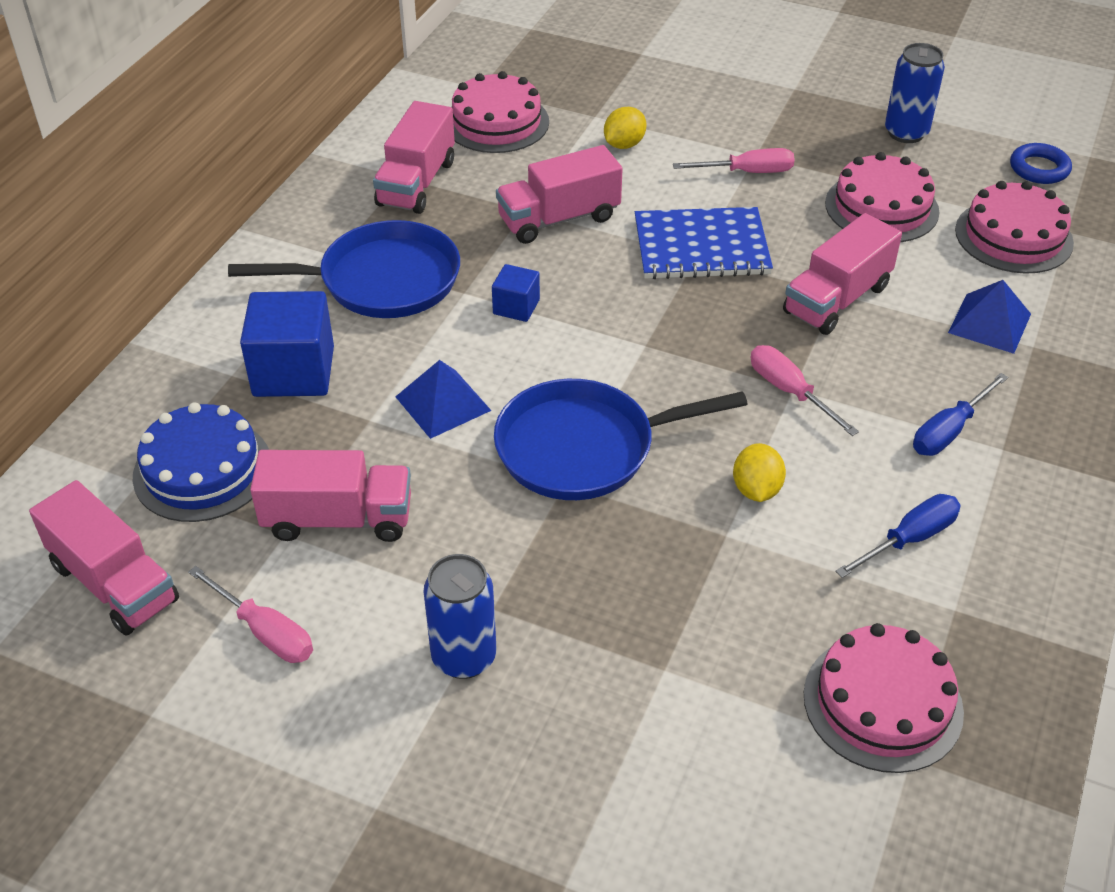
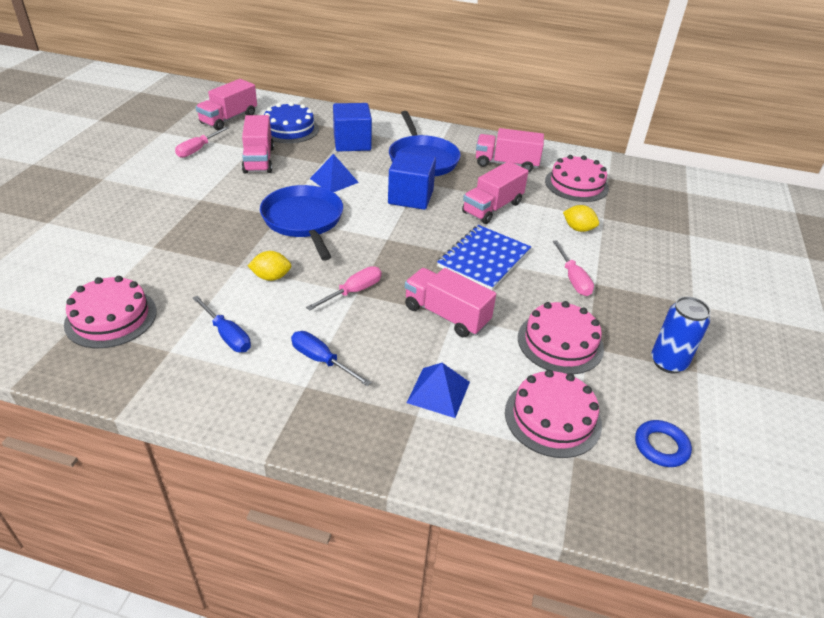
camera: 80 degrees right, 5 degrees down
(464, 657) = (174, 193): blue can -> none
(516, 307) = (410, 197): blue cube -> blue cube, size x1.91
(559, 219) = (492, 208): pink truck -> pink truck turned 105 degrees counterclockwise
(701, 247) = (484, 259): blue notebook -> blue notebook turned 45 degrees clockwise

